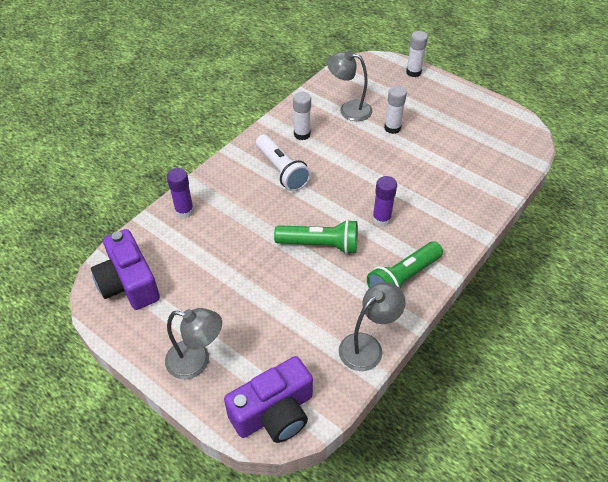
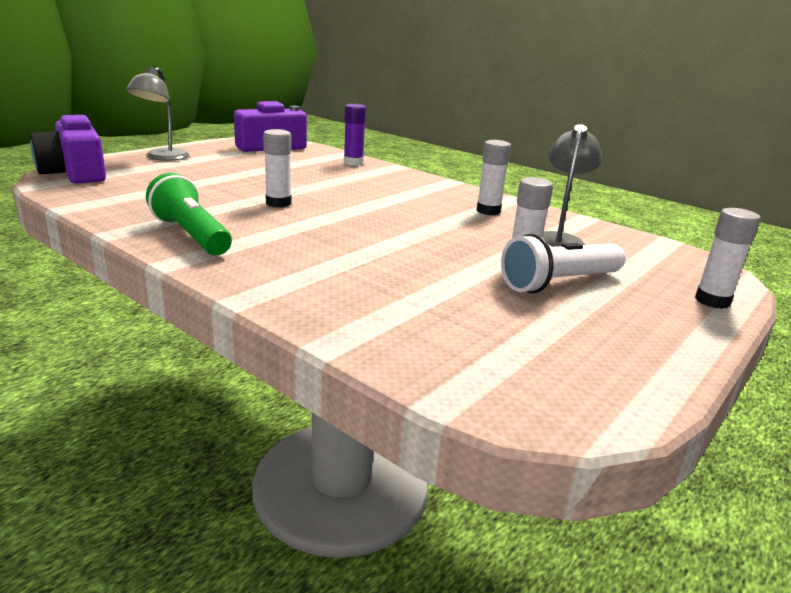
camera: 90 degrees right, 25 degrees down
(281, 170) = (414, 197): white flashlight -> white flashlight (559, 283)
(320, 245) = (278, 203): green flashlight -> white glue stick
(367, 346) = (106, 209): grey lamp -> none
(381, 219) = (309, 235): purple glue stick -> none

